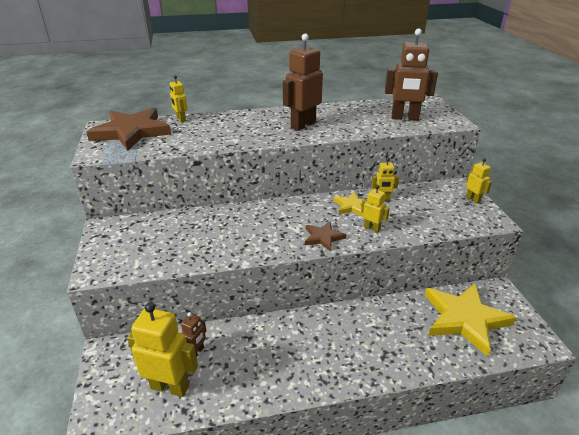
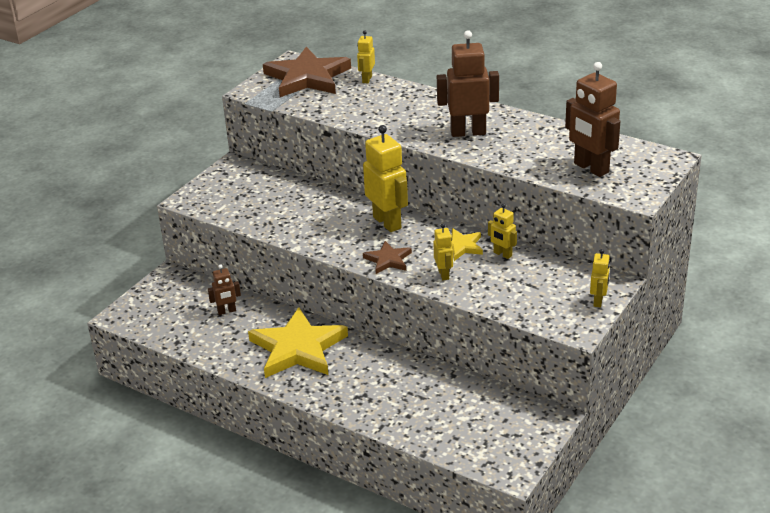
camera: 45 degrees right, 0 degrees up
(170, 386) = (184, 322): yellow robot -> yellow robot (387, 222)
(464, 319) = (474, 415): yellow star -> yellow star (298, 348)

